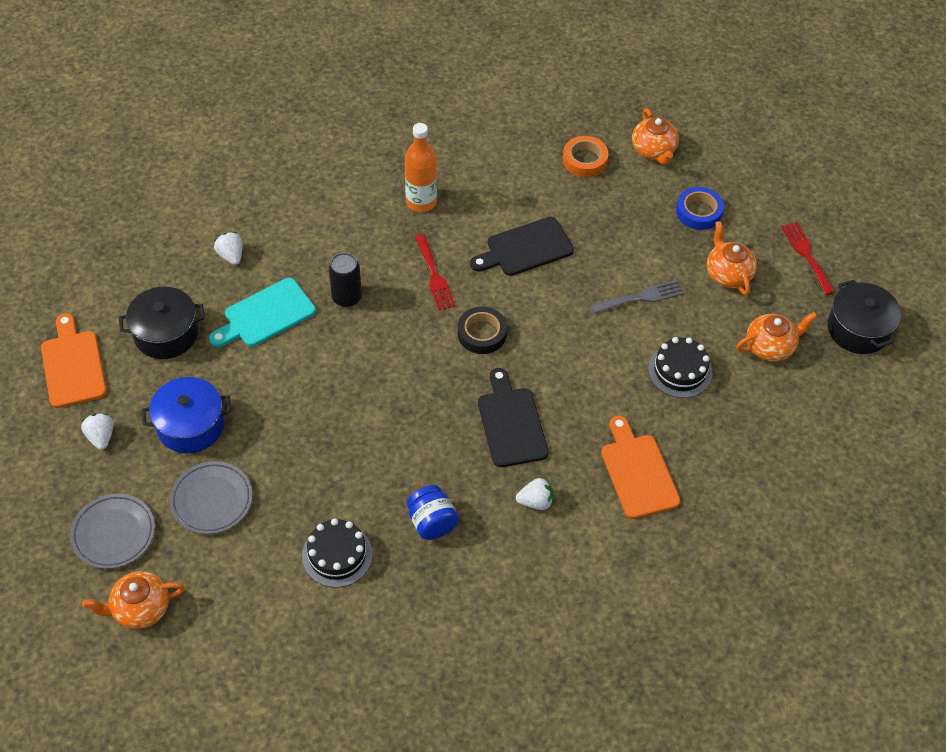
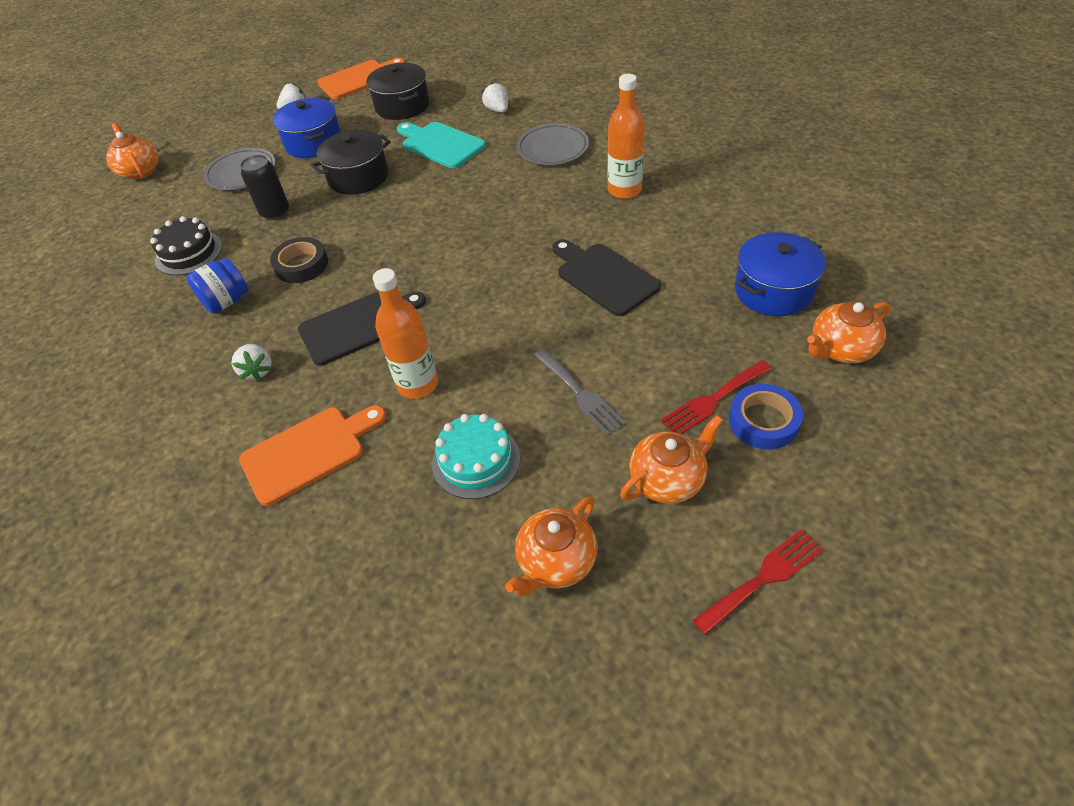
camera: 80 degrees right, 5 degrees down
(114, 533) = (207, 140): grey plate -> grey plate (552, 149)
(231, 256) = (497, 110): white strawberry -> white strawberry turned 75 degrees counterclockwise
(346, 297) = (479, 180): black can -> black can (275, 212)
(434, 276) = (531, 224): red fork -> red fork (713, 400)
(482, 333) = (469, 275): black tape -> black tape (301, 265)
(584, 160) = (773, 290): orange tape -> blue pot
(594, 392) = (417, 384): none -> orange bottle
(680, 371) = (476, 460): black cake -> turquoise cake
(770, 347) = (555, 561): orange teapot -> orange teapot turned 75 degrees clockwise
(858, 329) = (644, 690): black pot -> black pot (358, 177)

